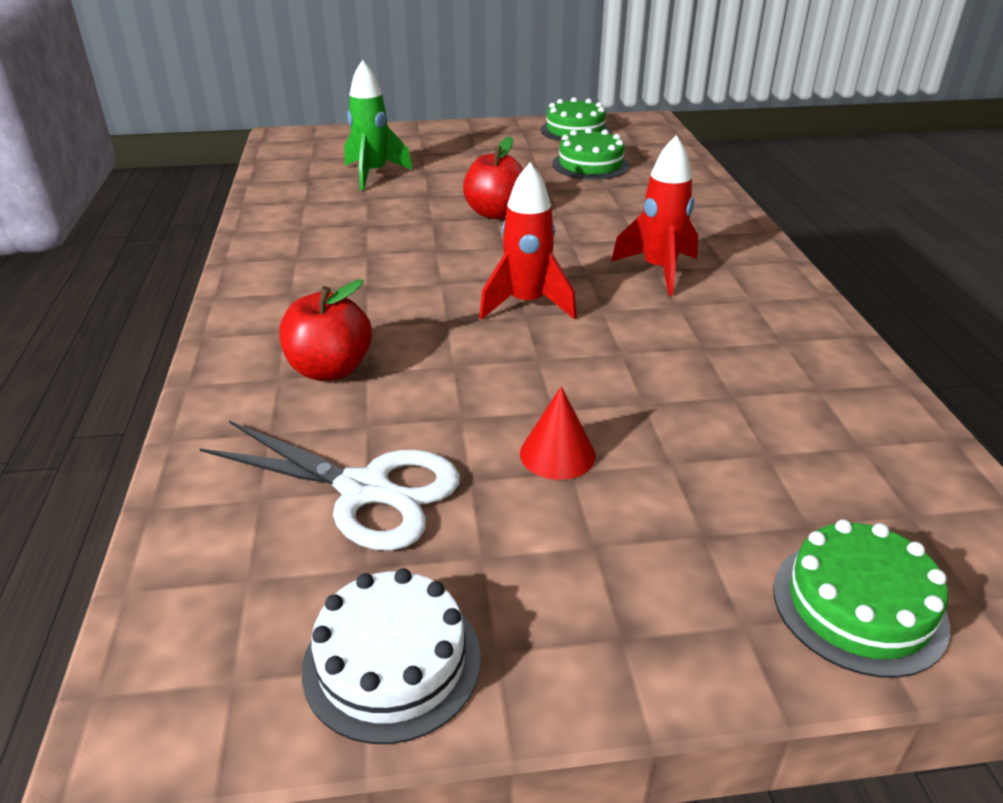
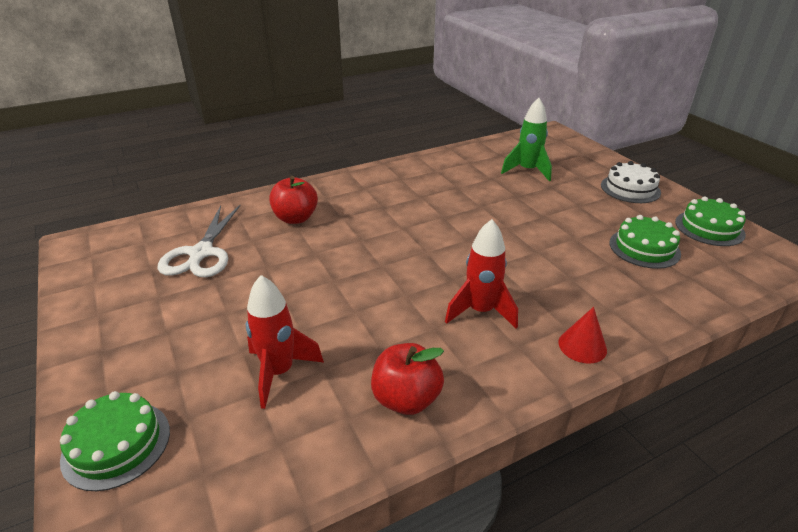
camera: 70 degrees right, 0 degrees up
(392, 662) = (94, 287): white cake -> white cake (630, 189)
(496, 213) = (513, 225): red apple -> red apple (406, 399)
(527, 304) = (394, 263): red rocket -> red rocket (279, 372)
(557, 454) = (240, 304): red cone -> red cone (582, 346)

